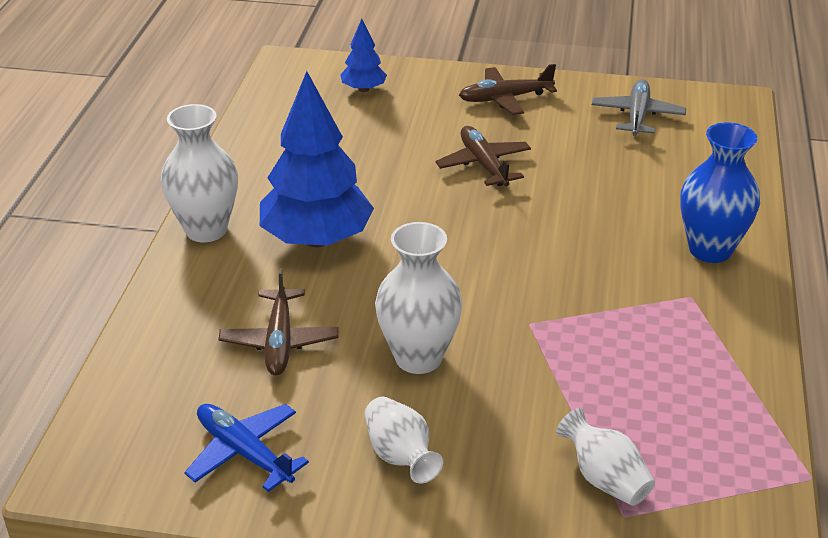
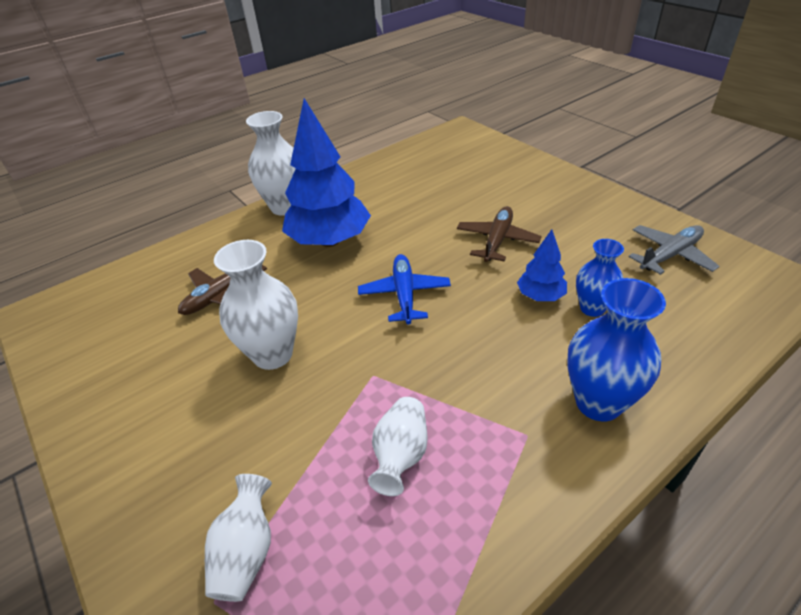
camera: 45 degrees right, 5 degrees up
(244, 453) = (108, 353): blue plane -> blue plane (404, 294)
(363, 89) = (484, 160): blue tree -> blue tree (540, 296)
(400, 456) = (166, 419): white vase -> white vase (401, 455)
(505, 98) = (573, 201): brown plane -> none
(629, 185) = (592, 308): none -> blue vase

